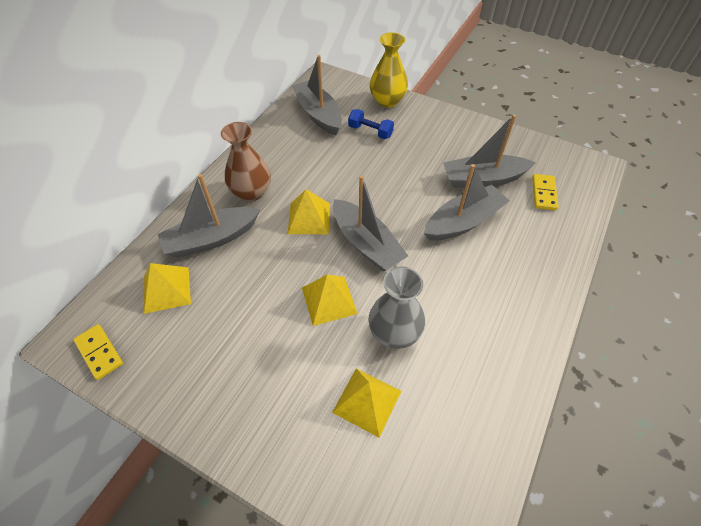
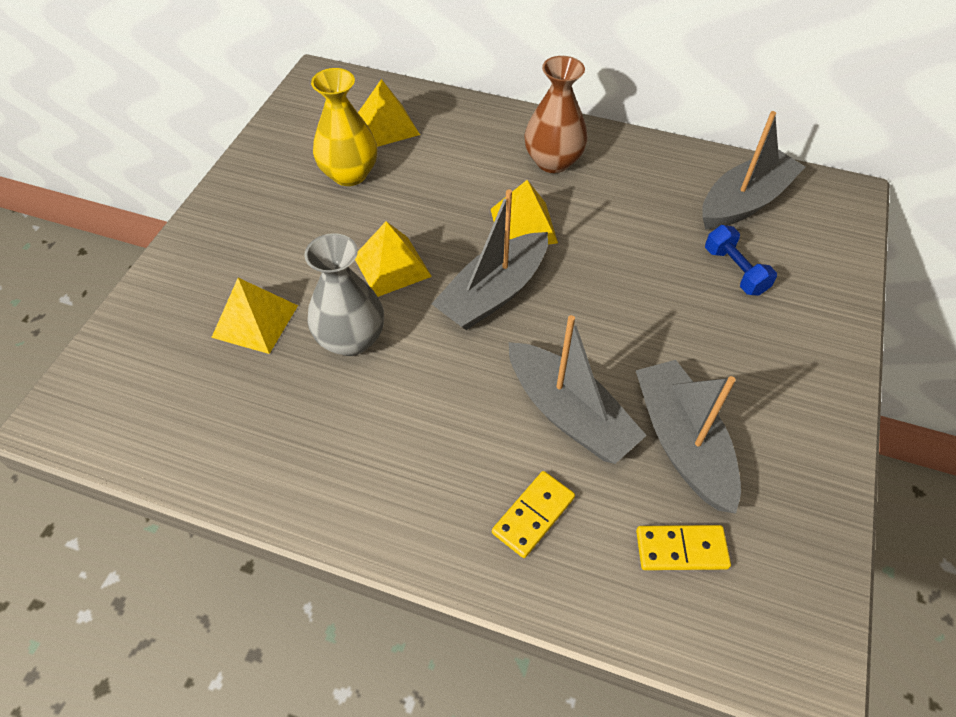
camera: 80 degrees right, 0 degrees up
(99, 352) = (306, 101): yellow domino -> yellow domino (533, 515)
(211, 239) = (465, 143): grey boat -> none
(370, 131) = (735, 271): blue dumbbell -> blue dumbbell turned 45 degrees counterclockwise
(387, 101) = (829, 285): yellow vase -> yellow vase (349, 174)

